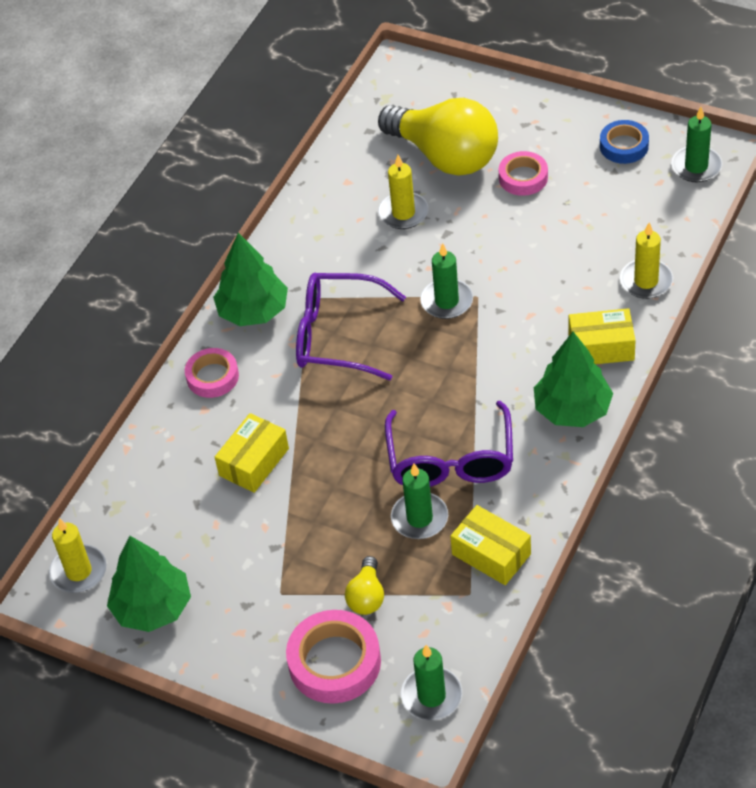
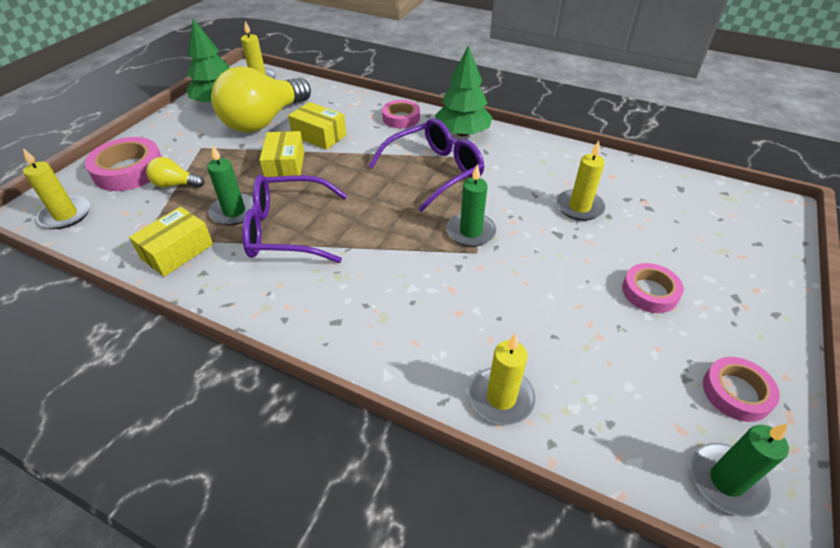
camera: 85 degrees right, 5 degrees down
(338, 336) = (434, 171): purple glasses -> purple glasses turned 45 degrees clockwise
(431, 696) = (66, 215): green candle -> yellow candle
(445, 156) = (663, 235): yellow light bulb -> yellow light bulb (264, 121)
(572, 409) = (321, 315): green tree -> none
(601, 347) = (401, 345): yellow box -> yellow box (285, 166)
(624, 146) = (736, 392): blue tape -> pink tape

